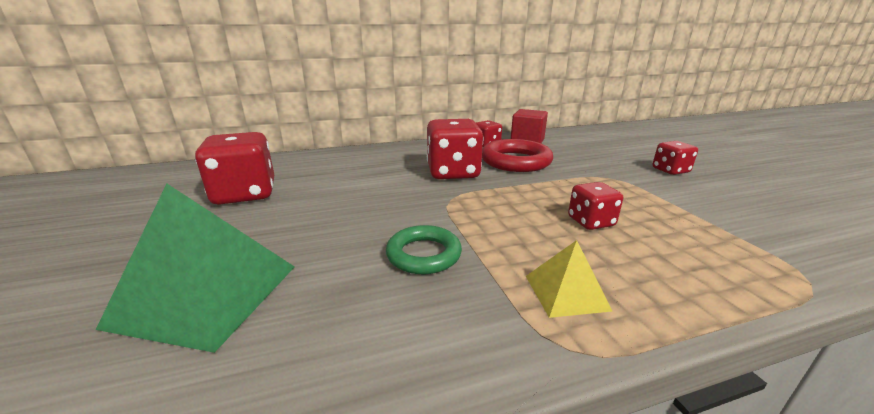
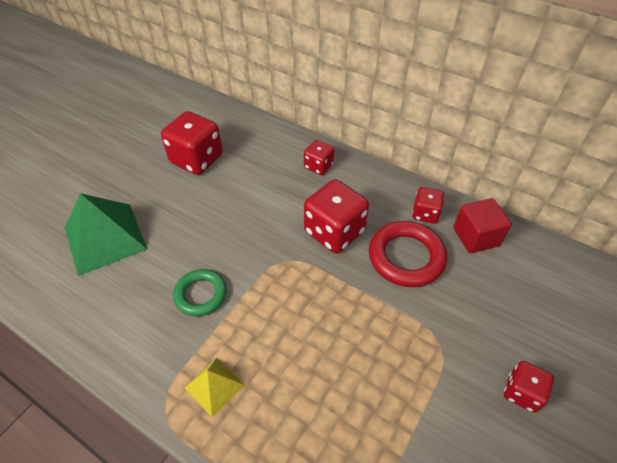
camera: 50 degrees right, 25 degrees up
(591, 222) = (324, 364): red dice -> red dice (318, 166)

